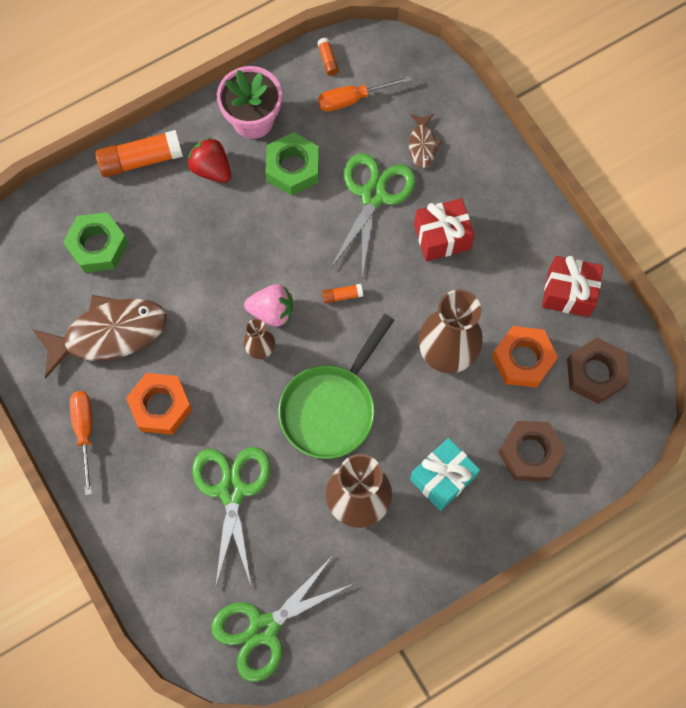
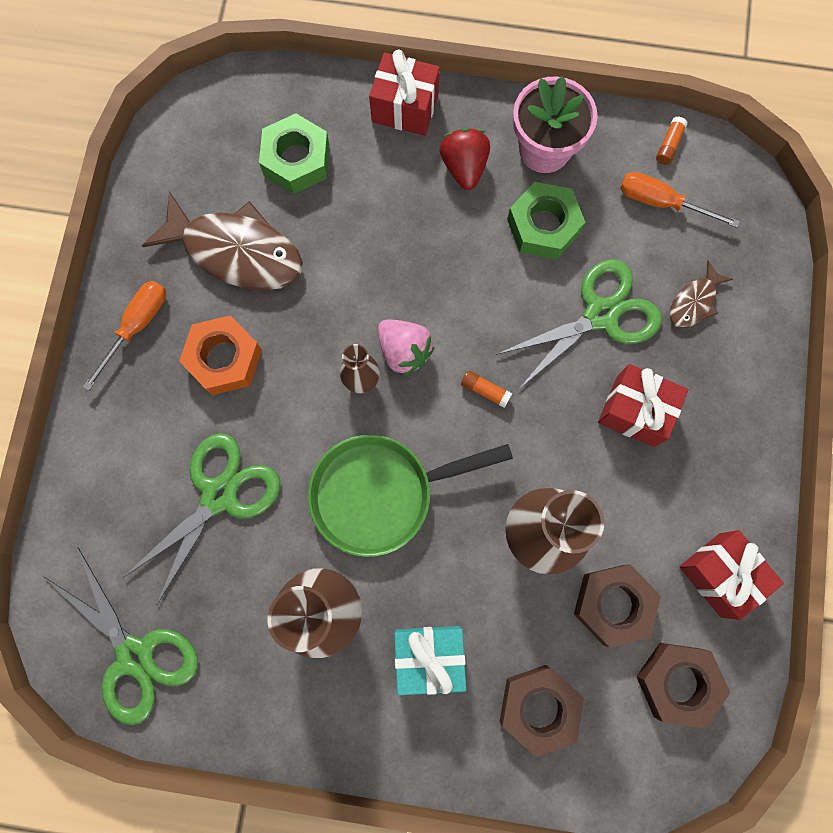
camera: 40 degrees right, 5 degrees up
(140, 160) = (405, 108): orange glue stick -> red gift
(264, 628) = (135, 655): green scissors -> green scissors turned 135 degrees counterclockwise
(522, 359) = (613, 604): orange nut -> brown nut

